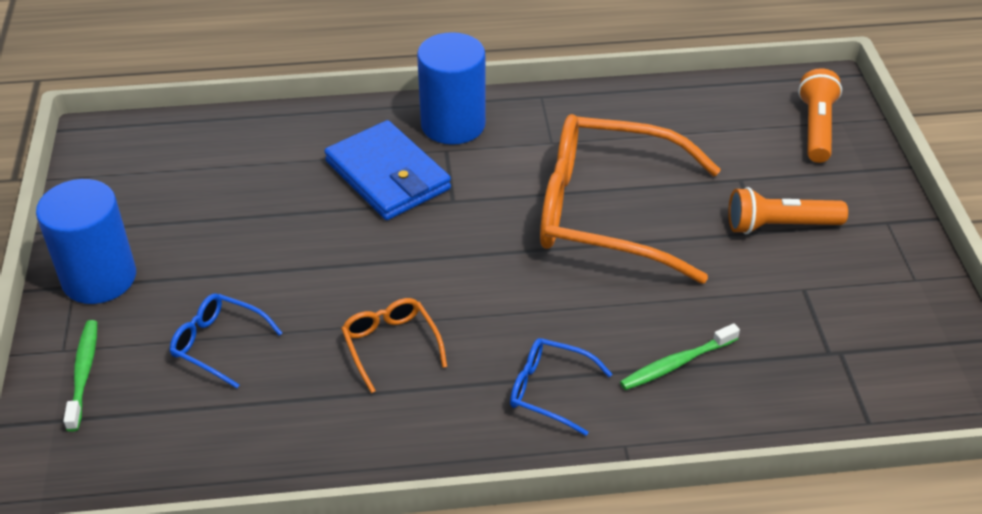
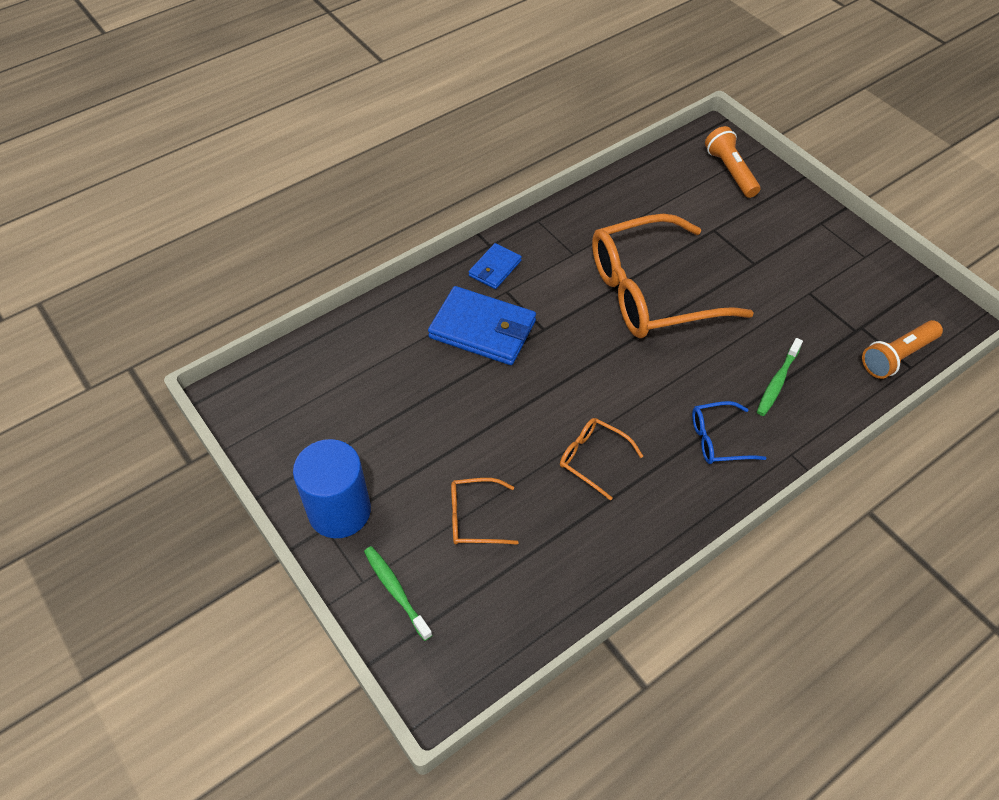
camera: 30 degrees left, 10 degrees up
(219, 344) = (475, 517): blue glasses -> orange glasses
(453, 124) = (495, 268): blue cylinder -> blue wallet
(780, 226) = (762, 253): orange flashlight -> orange flashlight (897, 356)

